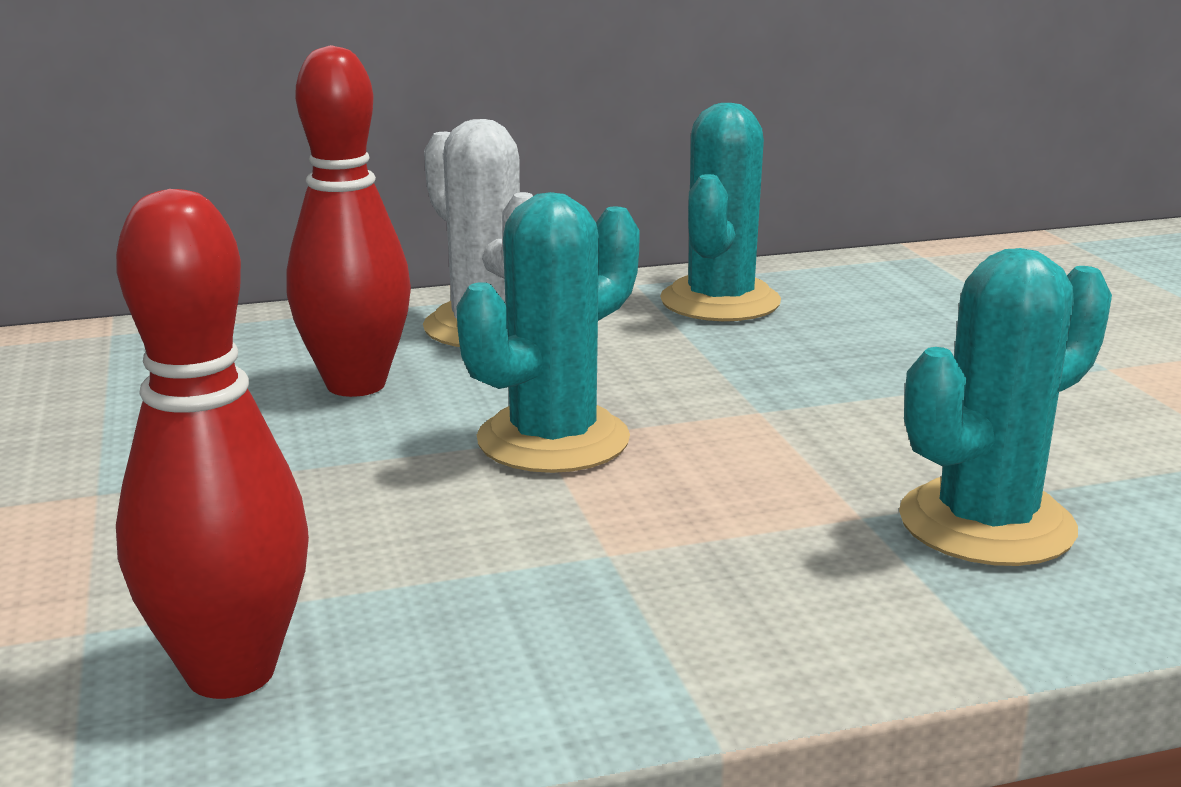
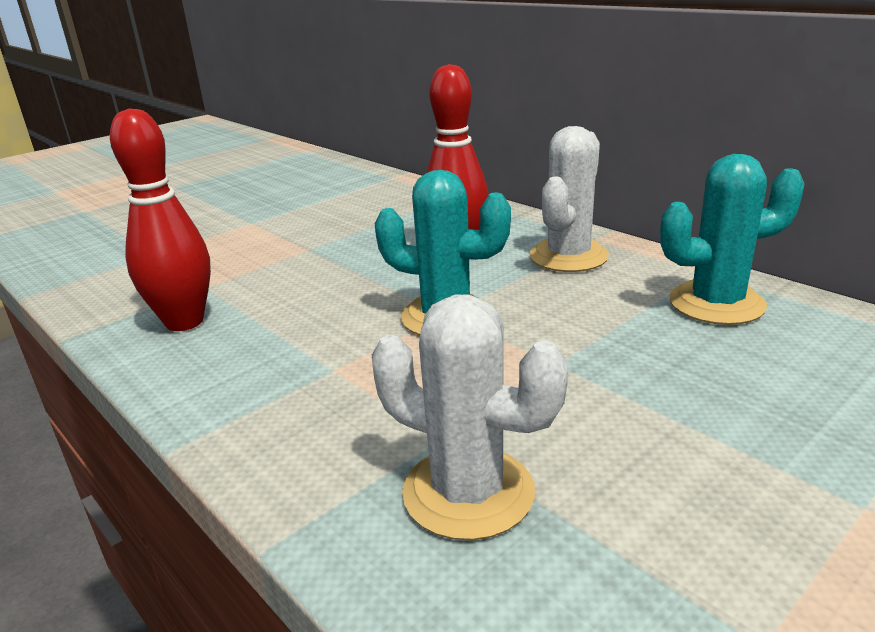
camera: 65 degrees right, 5 degrees up
(986, 524) = (468, 492): turquoise cactus -> white cactus

